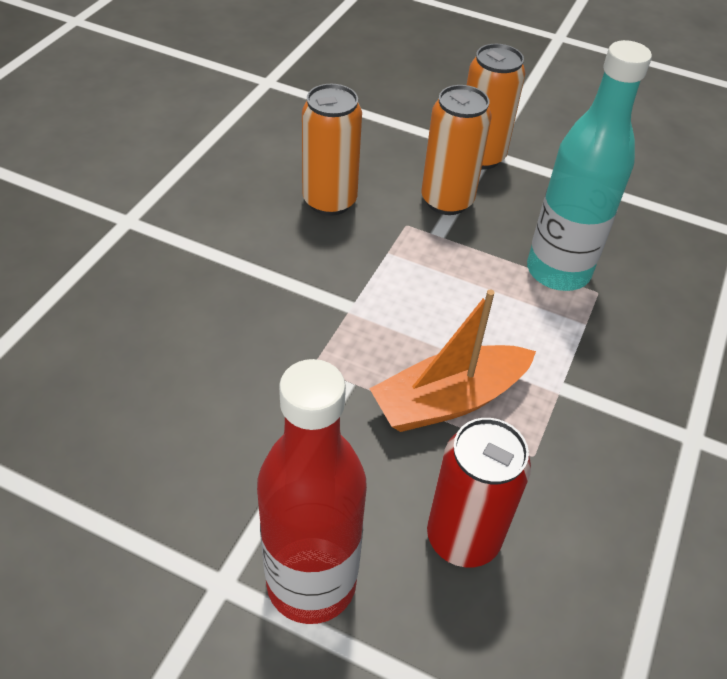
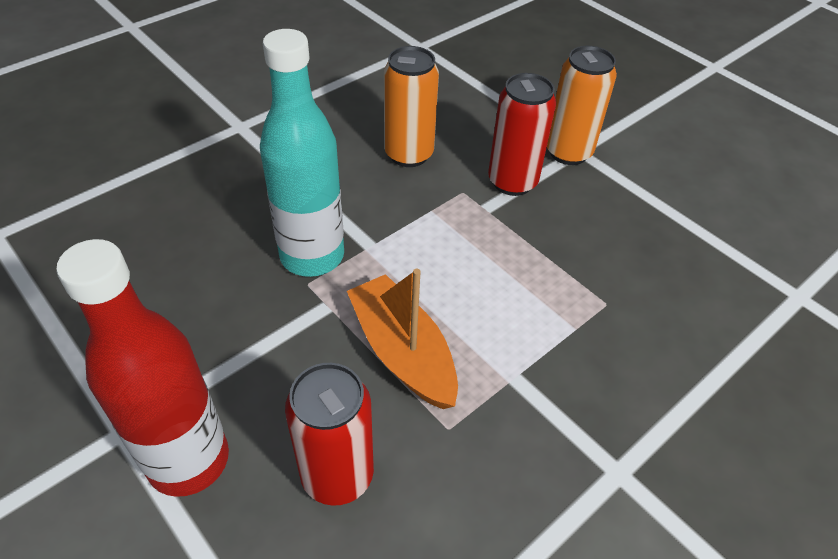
camera: 25 degrees right, 0 degrees up
(447, 201) = (512, 182): orange can -> red can
(449, 400) = (403, 352): orange boat -> orange boat turned 60 degrees clockwise
(558, 271) = (578, 273): turquoise bottle -> turquoise bottle (312, 256)

